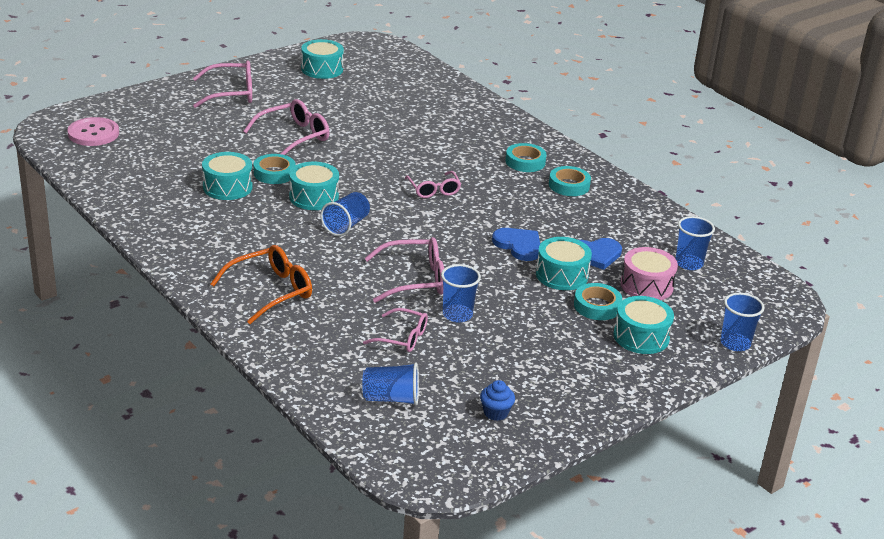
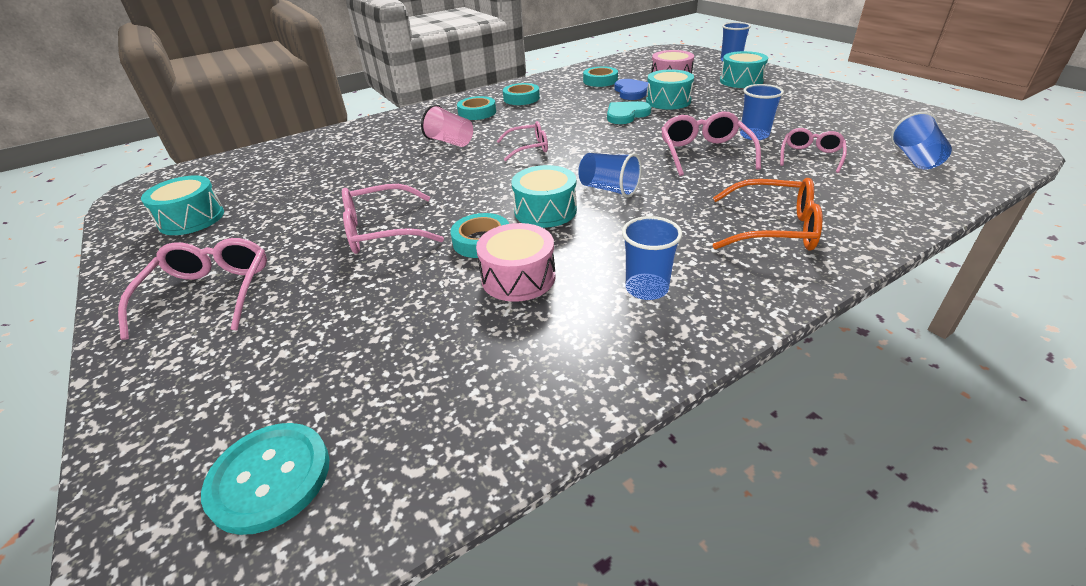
camera: 80 degrees left, 5 degrees up
(93, 133) = (270, 478): pink button -> turquoise button
(227, 187) = (518, 277): turquoise drum -> pink drum
(271, 291) = (774, 228): orange glasses -> orange glasses turned 135 degrees clockwise
(294, 136) = (381, 231): pink glasses -> pink glasses turned 75 degrees counterclockwise
(449, 152) = (450, 142): none -> pink cup
(496, 413) = (888, 121): blue cupcake -> none
(518, 245) = (626, 114): blue heart -> turquoise heart
(597, 306) = (708, 91): turquoise tape -> turquoise tape (600, 81)
(689, 263) = (635, 68): blue cup -> blue cup (646, 288)

